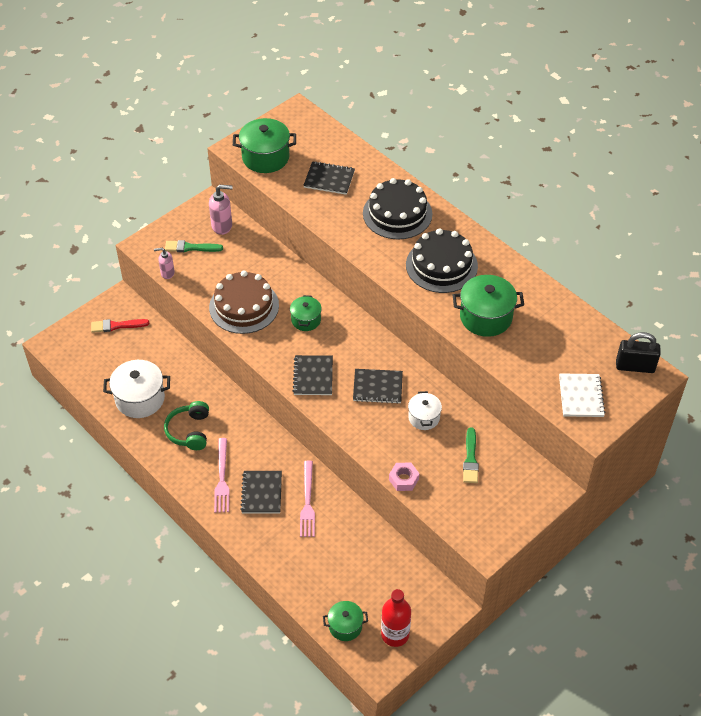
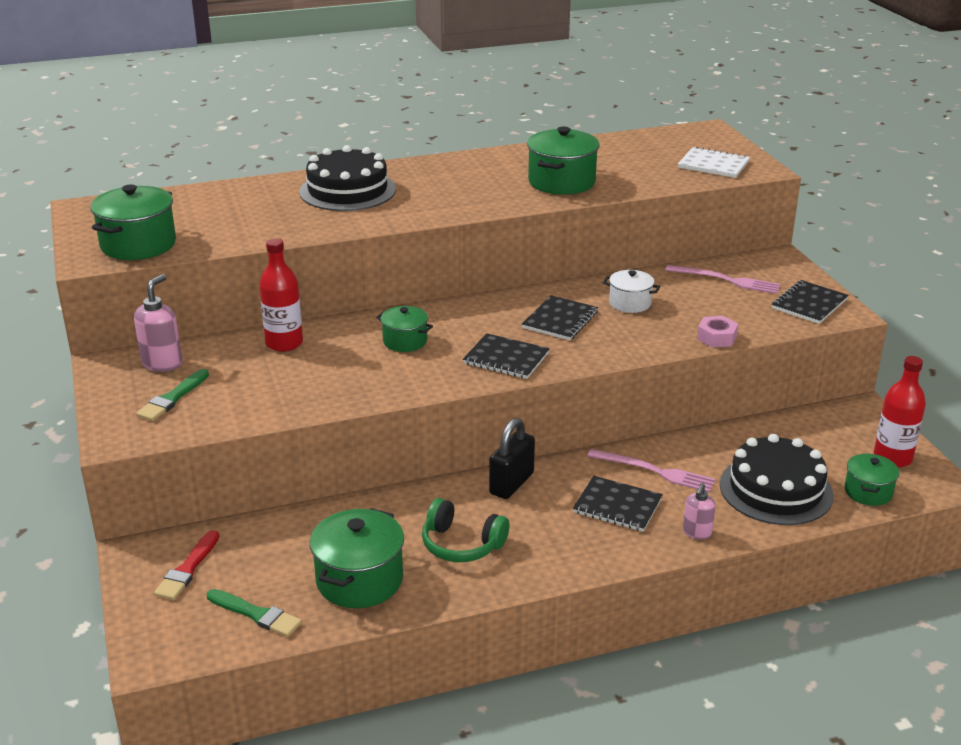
camera: 65 degrees left, 20 degrees down
(140, 399) = (359, 580): white pot -> green pot
(167, 273) = (199, 430): pink soap dispenser -> pink soap dispenser (697, 533)
(222, 478) = (569, 535): pink fork -> pink fork (726, 280)
(244, 306) = (333, 381): brown cake -> none
(272, 266) = (284, 343): none -> red bottle
(329, 179) = (236, 215): black notebook -> black notebook (809, 304)
(441, 265) = (459, 186): black cake -> black cake (775, 489)
(470, 459) = (710, 291): green brush -> green brush (256, 614)
(635, 366) = (691, 134): black padlock -> black padlock (511, 483)

